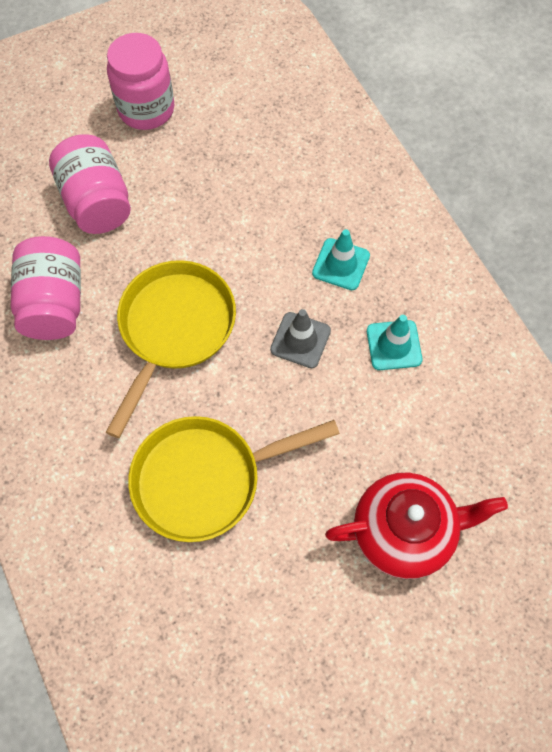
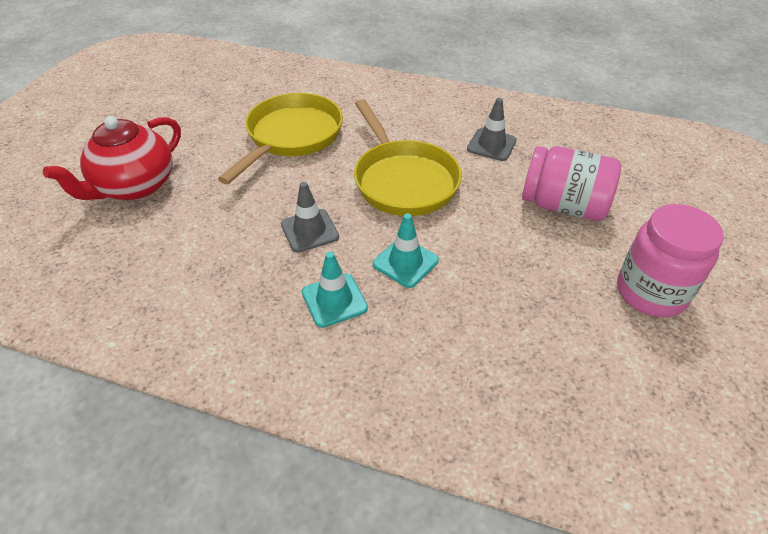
camera: 135 degrees right, 20 degrees down
(54, 303) = (491, 145): pink jar -> grey traffic cone
(394, 345) = (231, 276): turquoise traffic cone -> turquoise traffic cone (405, 262)

